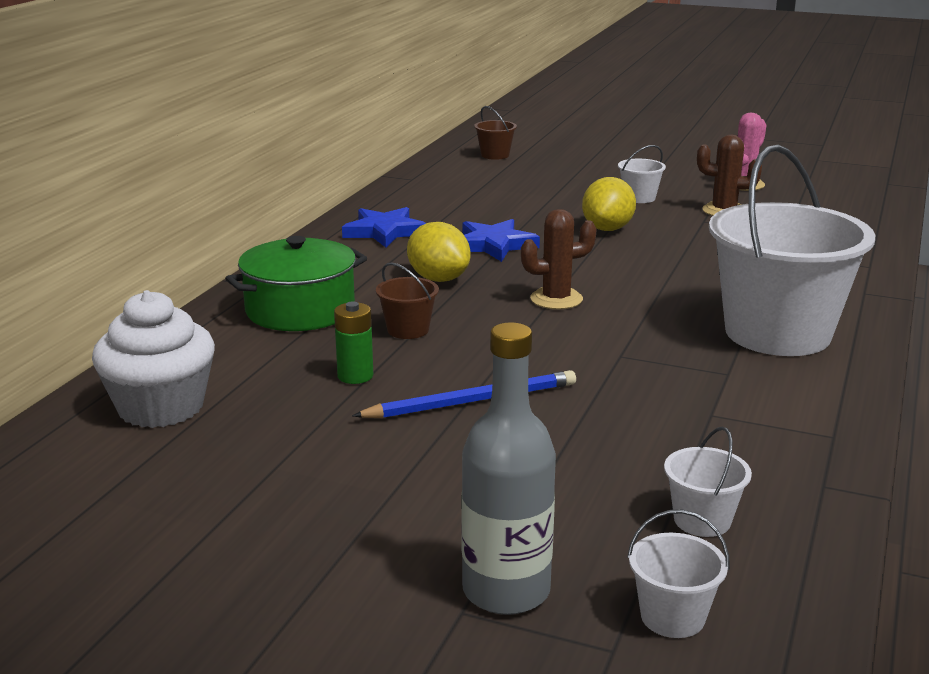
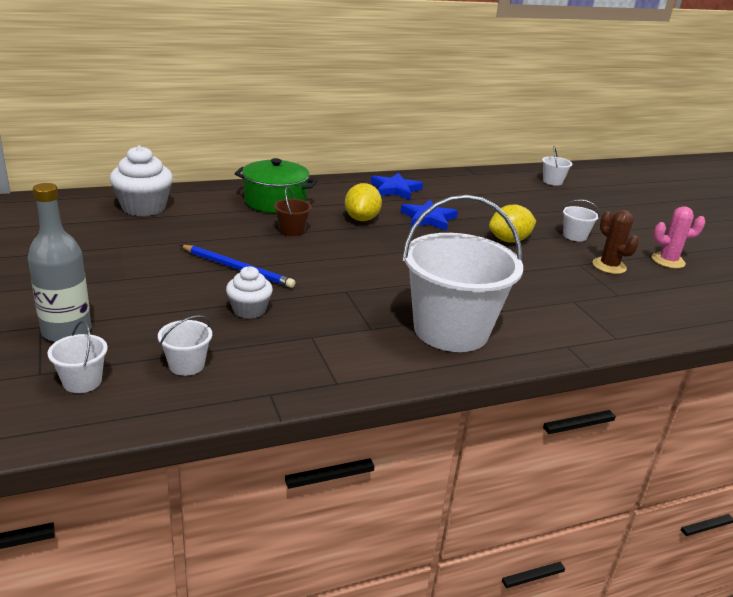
camera: 45 degrees right, 5 degrees up
(355, 376) = (226, 235): green battery -> none
(495, 155) = (552, 181): brown bucket -> white bucket
(556, 299) = (388, 254): brown cactus -> none
(599, 431) = (249, 310): none -> white cupcake

